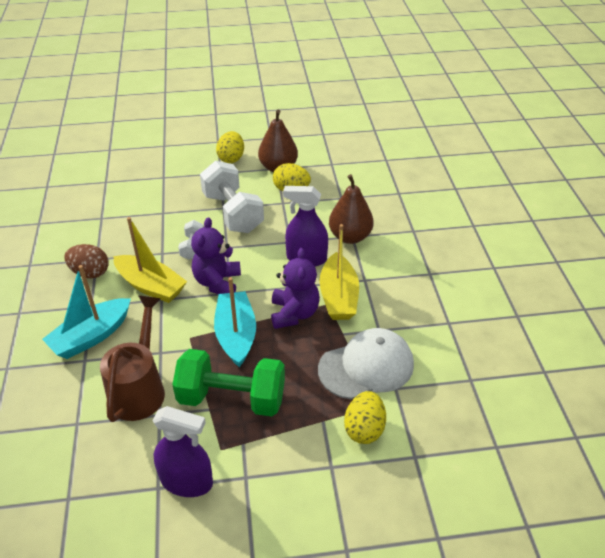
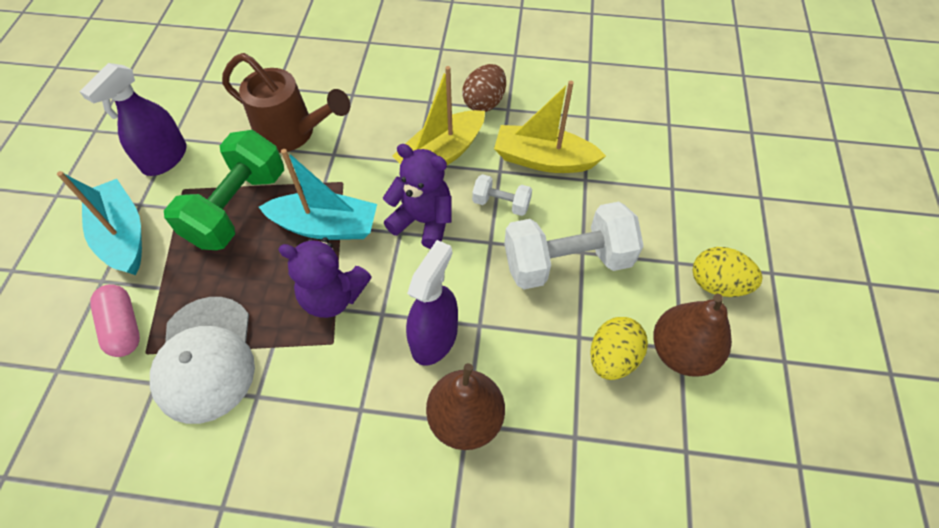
camera: 105 degrees right, 15 degrees up
(91, 336) = (382, 100): turquoise boat -> turquoise boat (123, 235)
(338, 297) = (340, 361): yellow boat -> yellow boat (543, 160)
(364, 429) = (123, 327): yellow egg -> pink capsule

